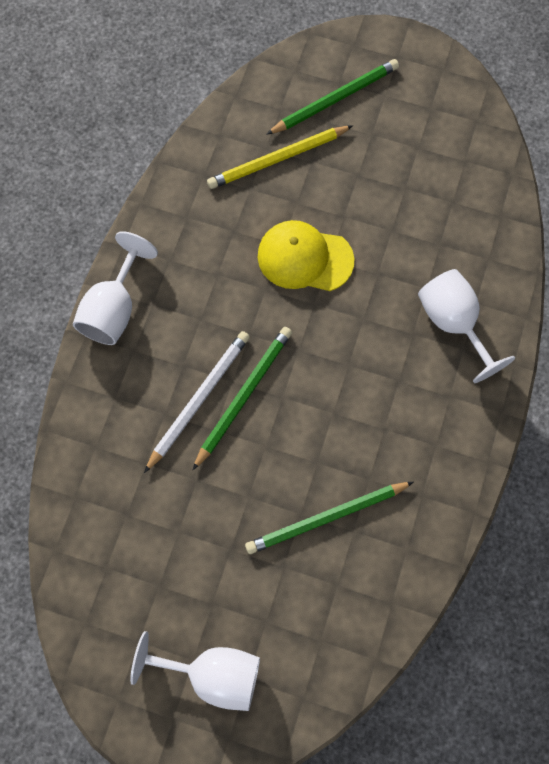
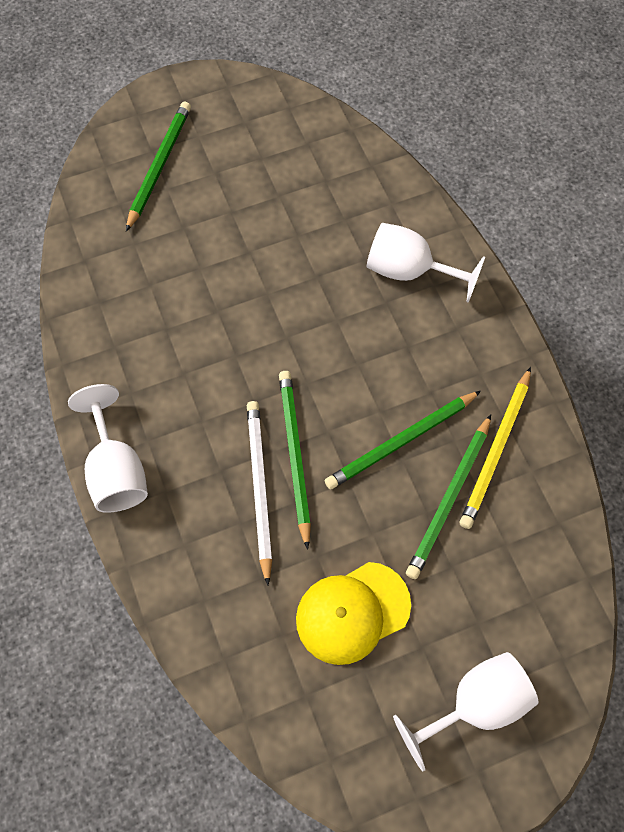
camera: 40 degrees left, 5 degrees down
(278, 159) = (153, 245): yellow pencil -> yellow pencil (496, 450)
(304, 258) = (246, 307): yellow cap -> yellow cap (352, 612)
(329, 448) = (401, 442): none -> green pencil

